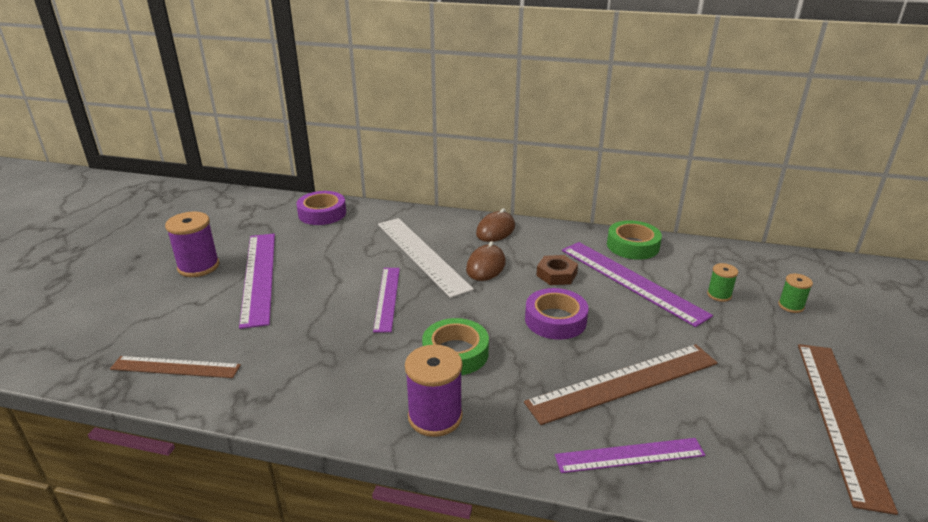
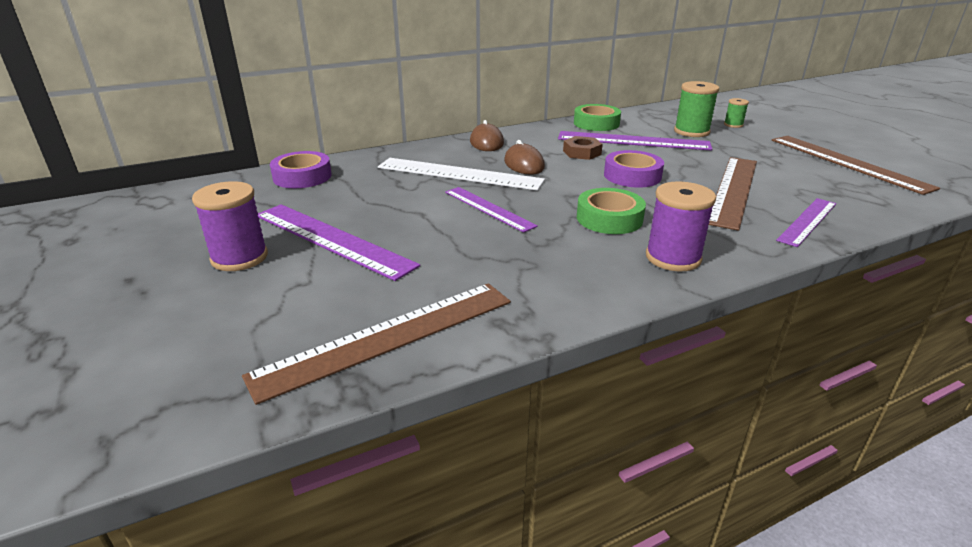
camera: 40 degrees left, 0 degrees up
(175, 367) = (388, 337): brown ruler -> brown ruler, size x1.61
(719, 295) = (691, 132): green spool -> green spool, size x1.82

